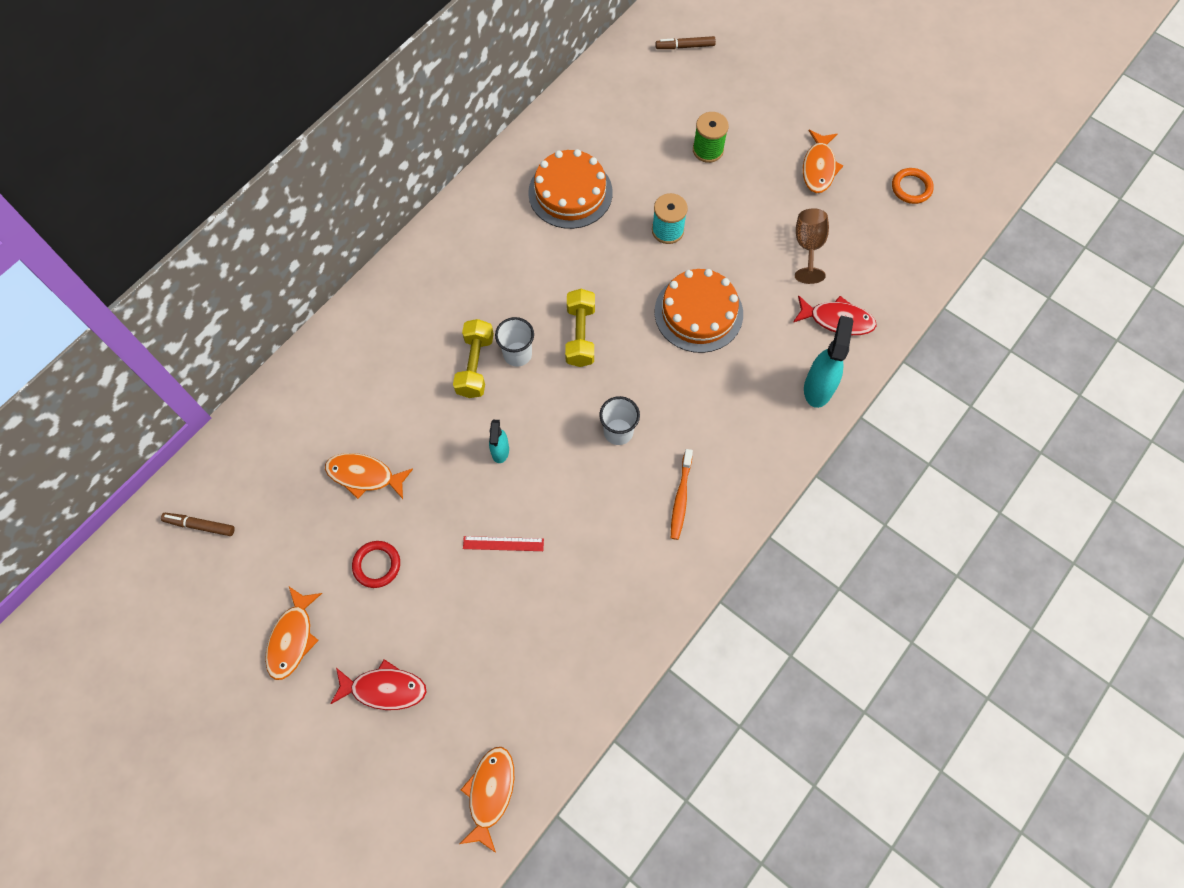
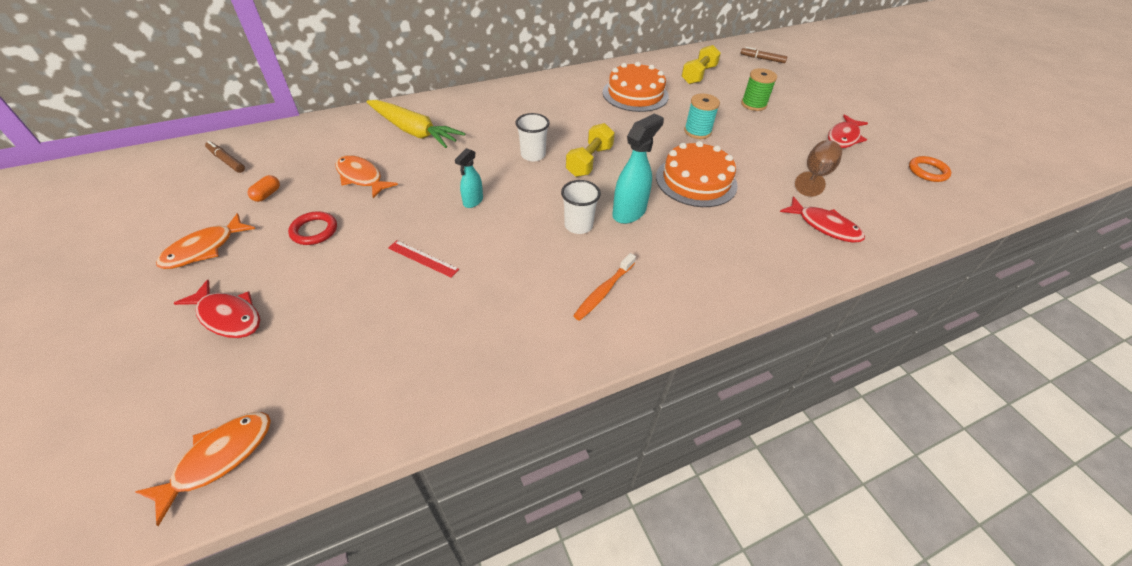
camera: 25 degrees right, 20 degrees down
(289, 547) = (267, 194): none -> orange capsule
(365, 380) = (414, 131): none -> yellow carrot
(475, 365) = (496, 150): yellow dumbbell -> yellow dumbbell (698, 75)
(818, 167) = (843, 137): orange fish -> red fish
(818, 388) = (785, 264): turquoise spray bottle -> turquoise spray bottle (629, 212)

